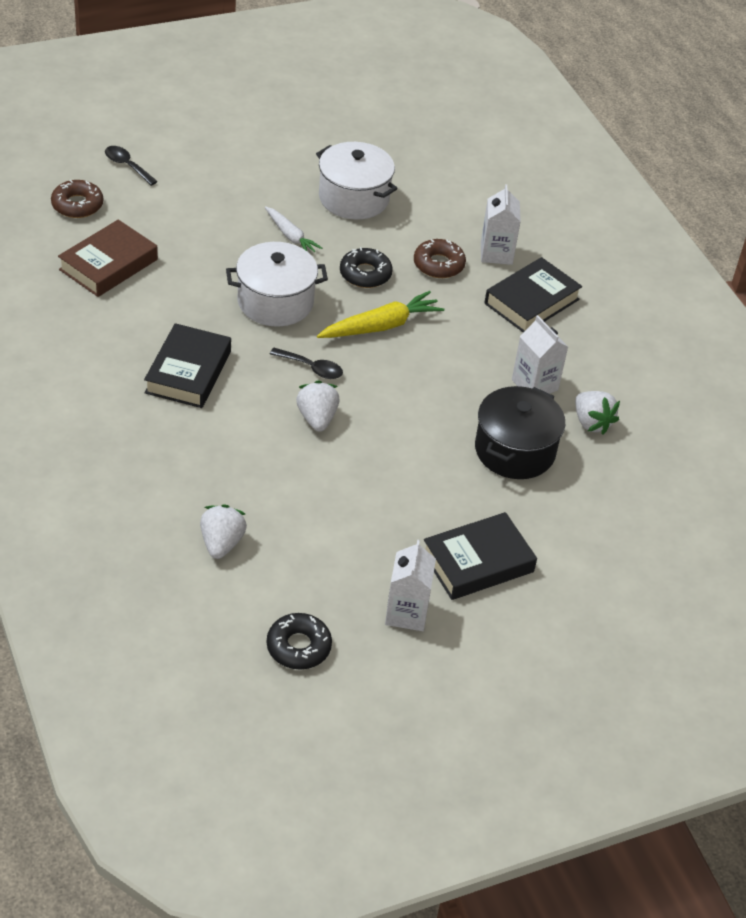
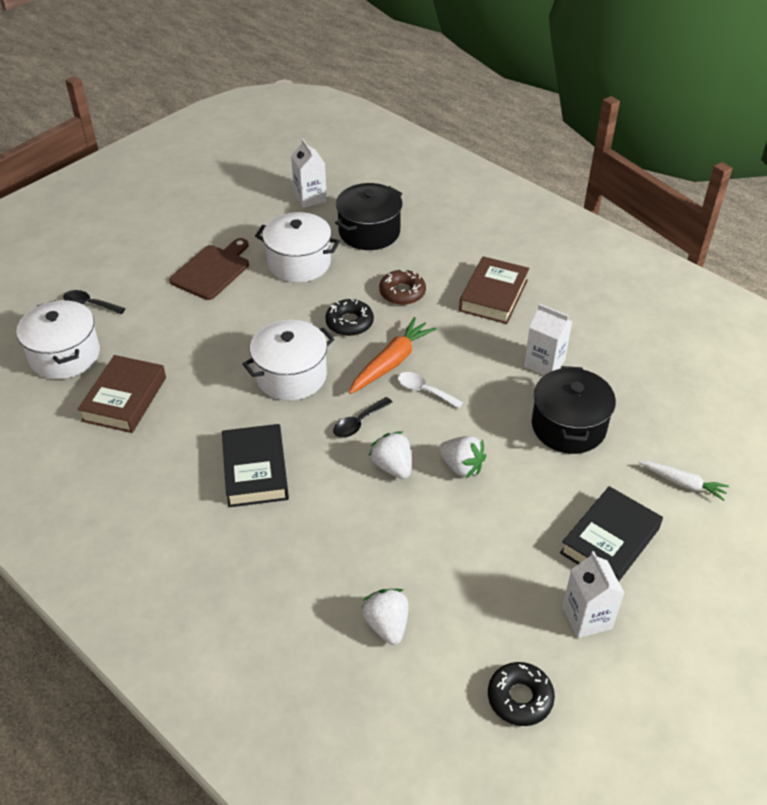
camera: 20 degrees left, 0 degrees up
(77, 205) = (65, 355): brown donut -> white pot
(263, 175) = (212, 270): none -> brown cutting board
(290, 236) = (267, 314): white carrot -> white carrot (682, 483)
(311, 368) = (358, 423): black spoon -> black spoon turned 135 degrees clockwise
(381, 326) = (391, 362): yellow carrot -> orange carrot
(395, 364) = (424, 390): none -> white spoon
(447, 193) = (369, 232): none -> black pot
(496, 253) = (440, 266): white carton -> white carton (310, 198)
(531, 301) = (493, 295): black book -> brown book
(591, 423) = (608, 377): white strawberry -> white strawberry (461, 466)

